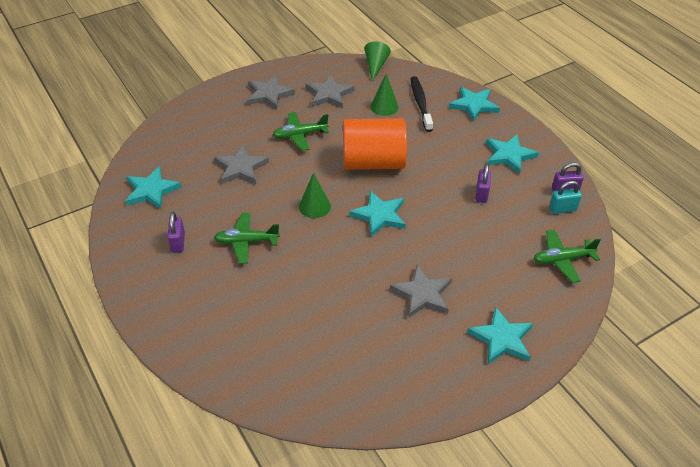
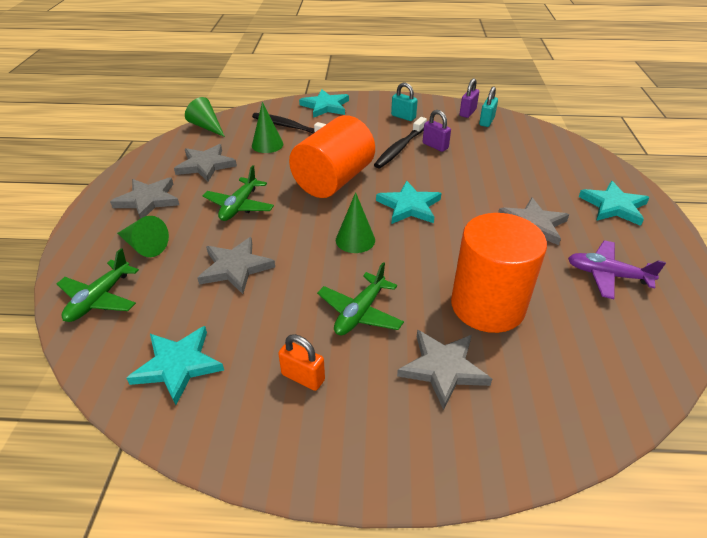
camera: 55 degrees left, 5 degrees down
(178, 243) = (303, 377): purple padlock -> orange padlock
(227, 121) = (144, 246): none -> green cone
(228, 300) = (443, 368): none -> grey star
(303, 300) = (487, 305): none -> orange cylinder
(395, 358) = (607, 275): none -> purple plane
(455, 176) = (400, 148): none -> black toothbrush
(509, 155) = (403, 117): turquoise star -> turquoise padlock
(562, 259) = (541, 144): green plane -> green plane (99, 299)

